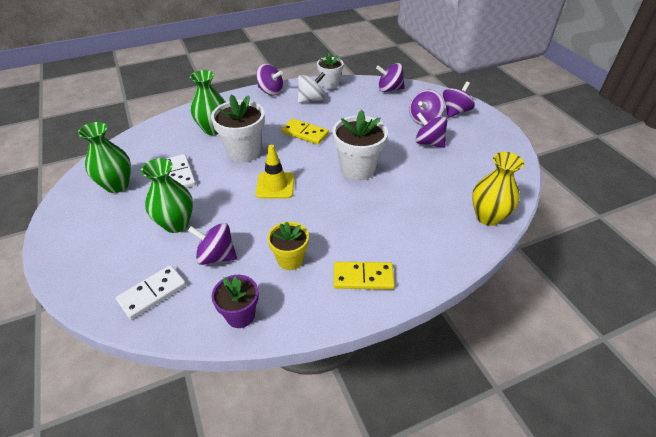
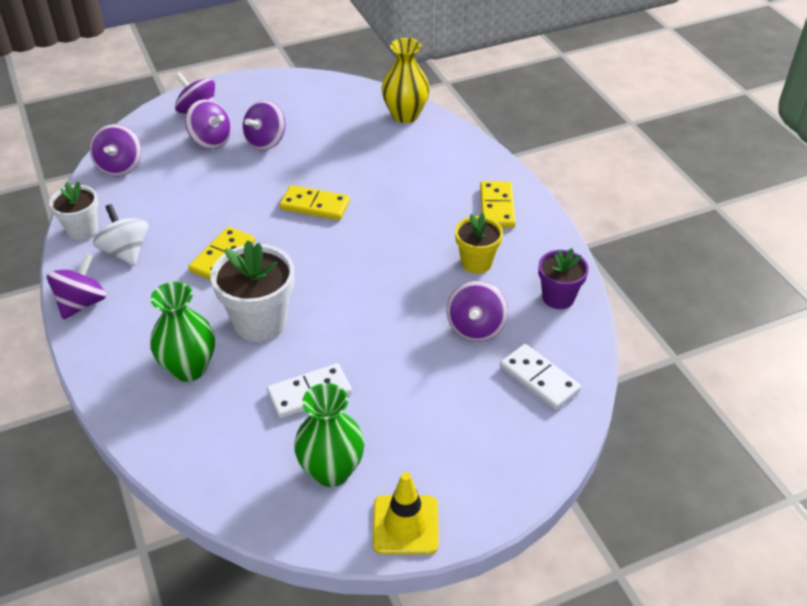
camera: 90 degrees left, 0 degrees up
(176, 224) = (420, 377): green vase -> none
(275, 185) = (343, 282): yellow traffic cone -> yellow traffic cone (405, 525)
(357, 169) = (315, 205): white flower pot -> yellow domino

